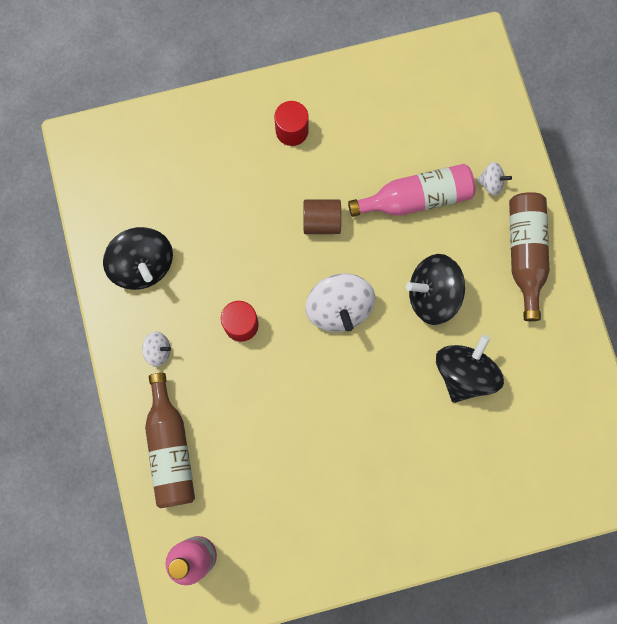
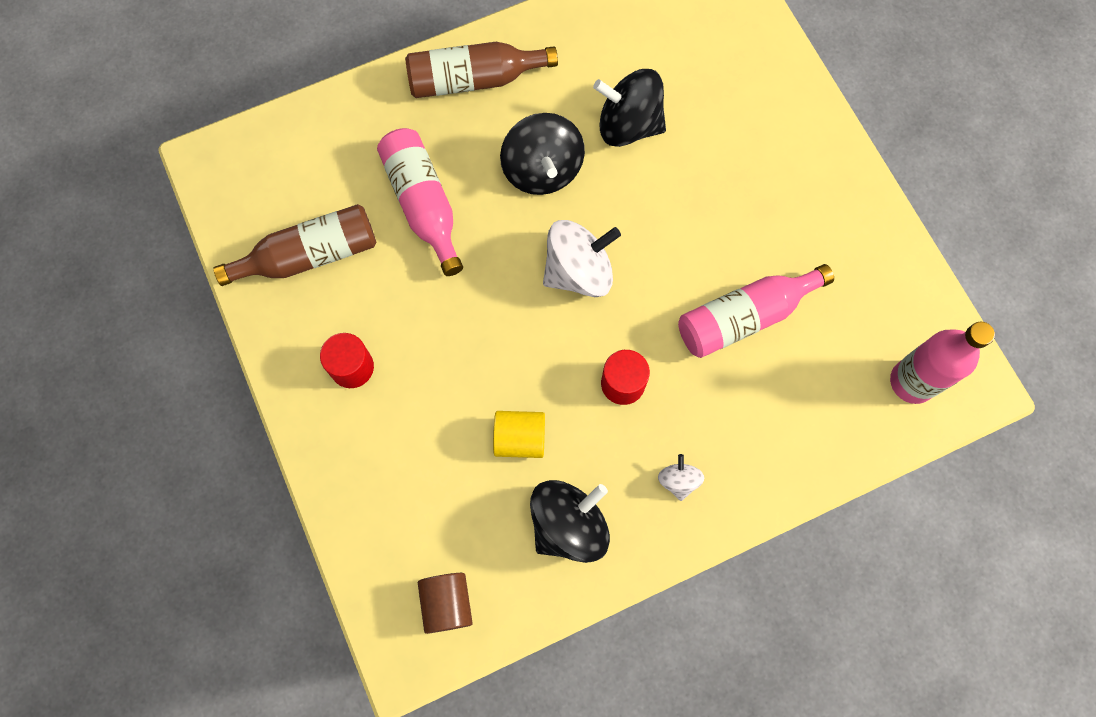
camera: 100 degrees left, 5 degrees down
(170, 448) = (796, 439): brown bottle -> brown bottle (310, 255)
(214, 241) = (520, 438): none -> yellow cylinder
(277, 431) = (744, 317): none -> pink bottle
(321, 221) = (471, 310): brown cylinder -> brown cylinder (447, 603)
(491, 183) = (391, 125): white spinning top -> none

